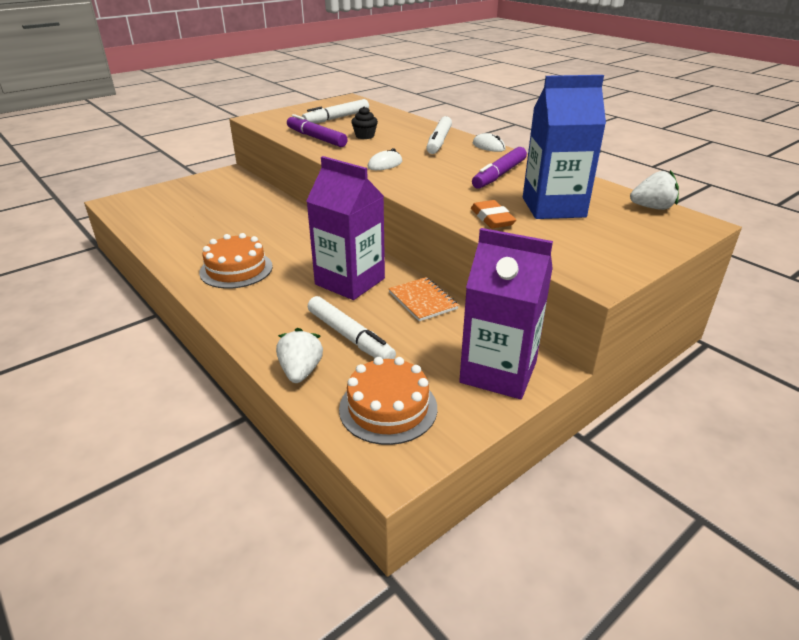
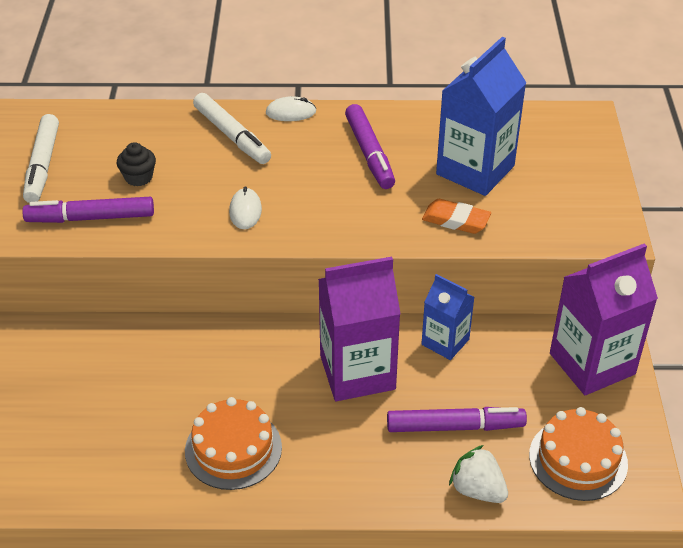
camera: 50 degrees left, 10 degrees up
(350, 337) = (455, 426): white marker -> purple marker
(423, 300) = (445, 342): orange notebook -> blue carton
(652, 207) = (537, 118): white strawberry -> none

